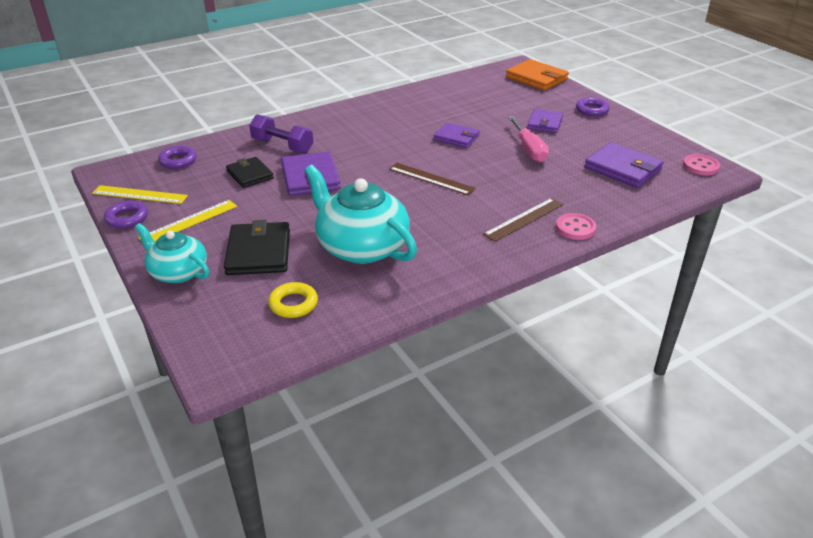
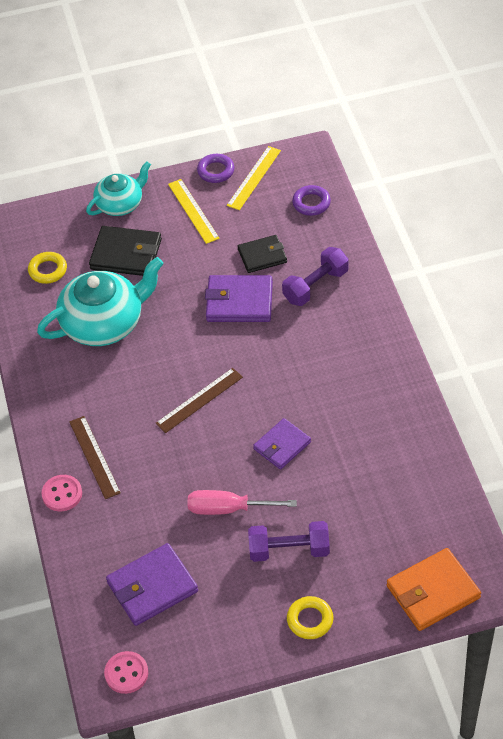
camera: 110 degrees right, 15 degrees up
(545, 123) = (289, 550): purple wallet -> purple dumbbell
(592, 110) = (310, 620): purple ring -> yellow ring

